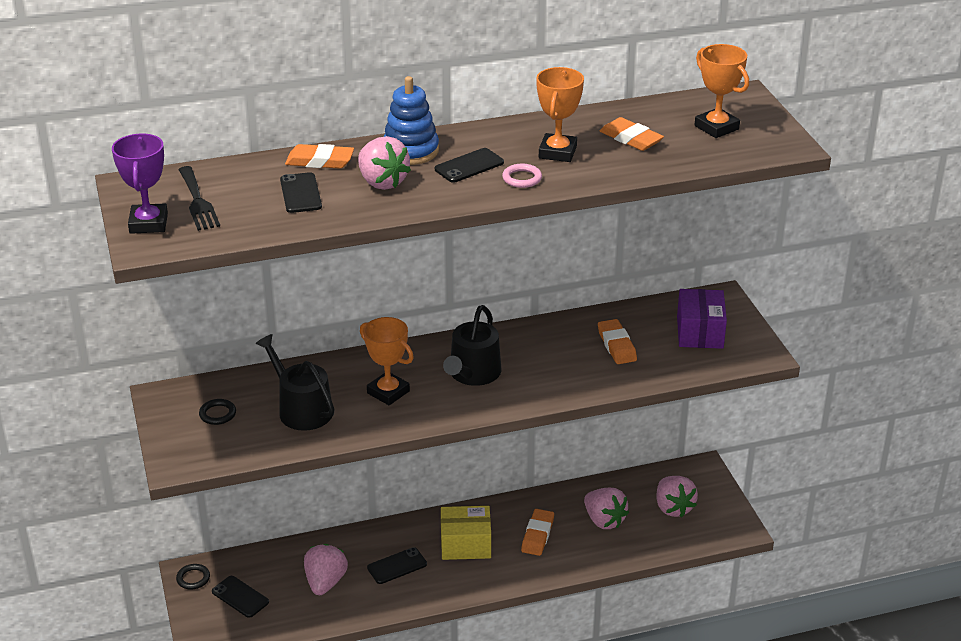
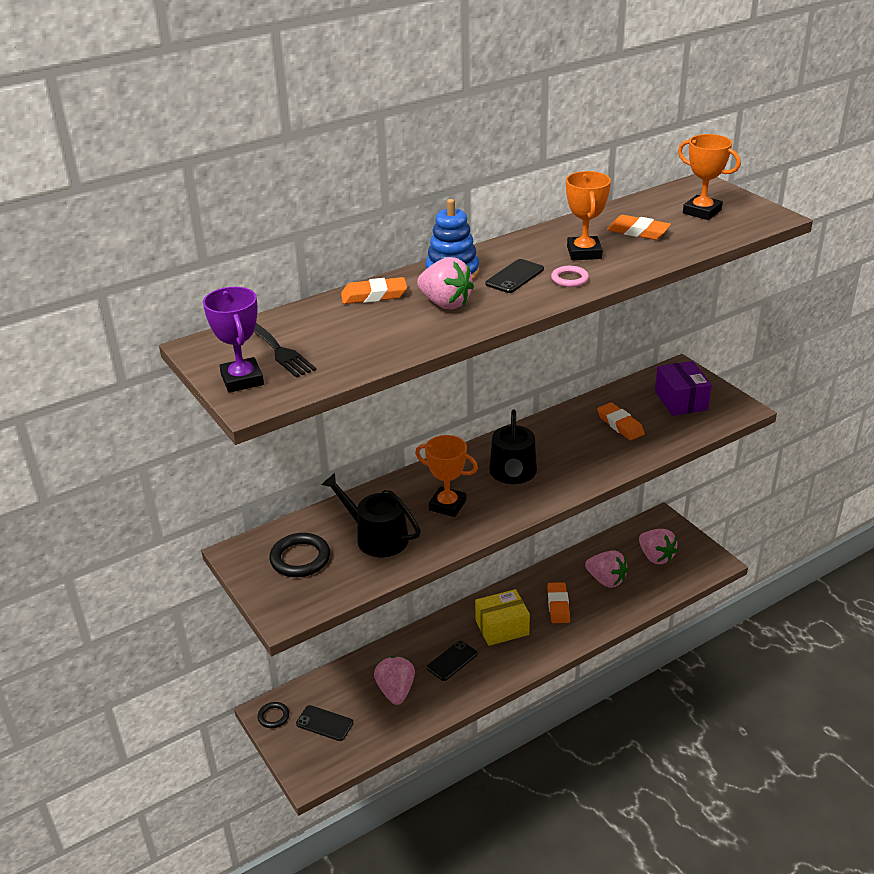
camera: 15 degrees left, 0 degrees up
(217, 414) = (300, 558): black ring -> black ring, size x1.69
(300, 193) = (375, 326): black phone -> none

